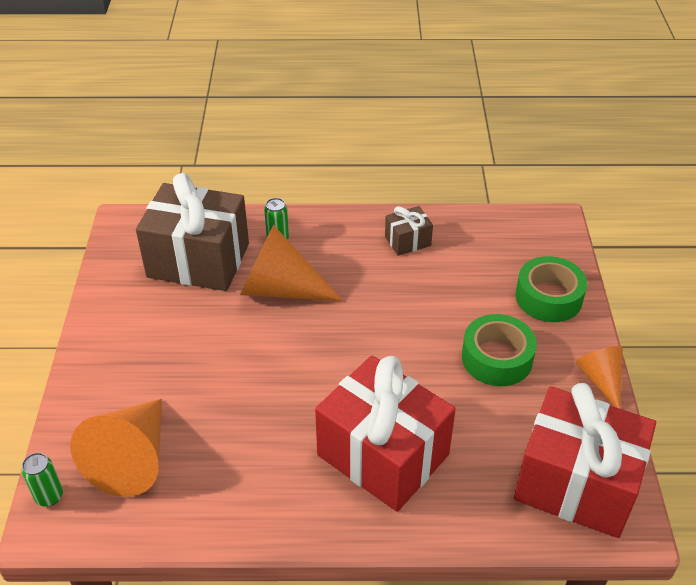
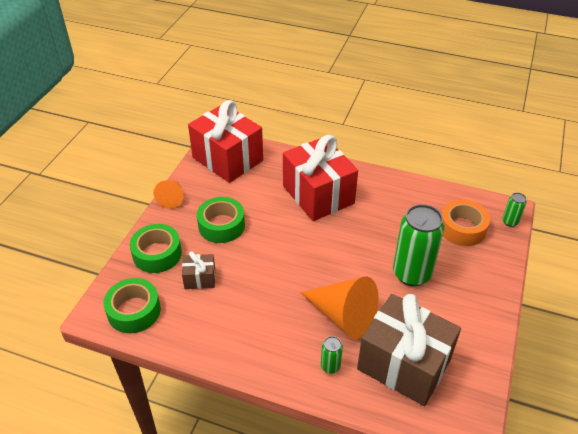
camera: 160 degrees left, 0 degrees up
(132, 459) = (462, 228): orange cone -> orange tape
(204, 363) = (411, 274): none -> green can
(407, 241) = (224, 331): brown gift -> brown gift (200, 279)
(518, 233) = (134, 311): none -> green tape

